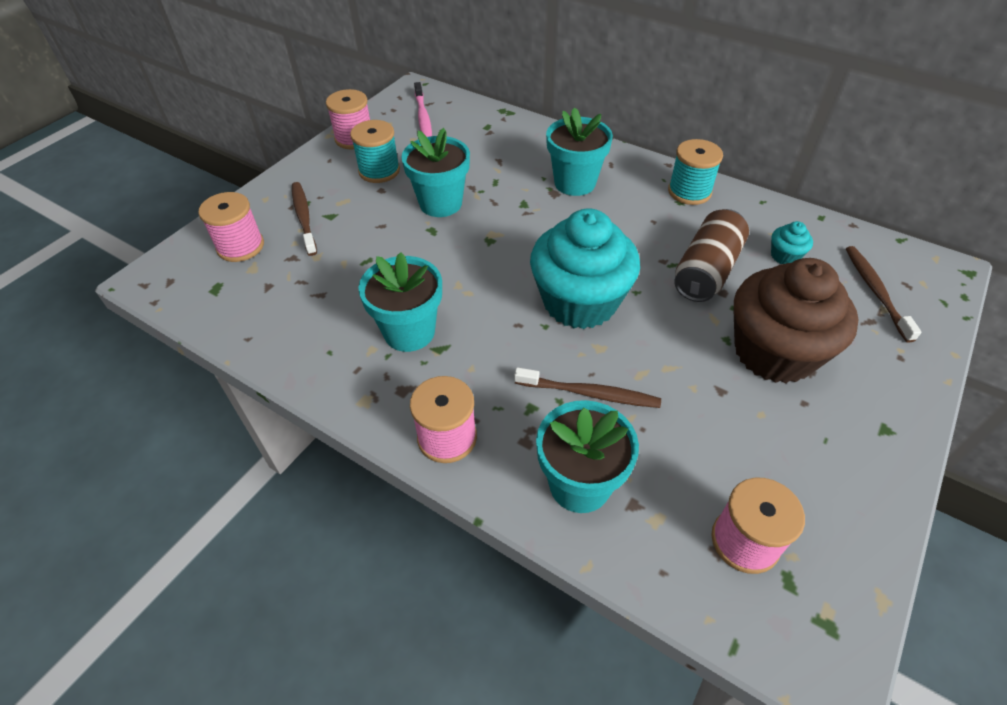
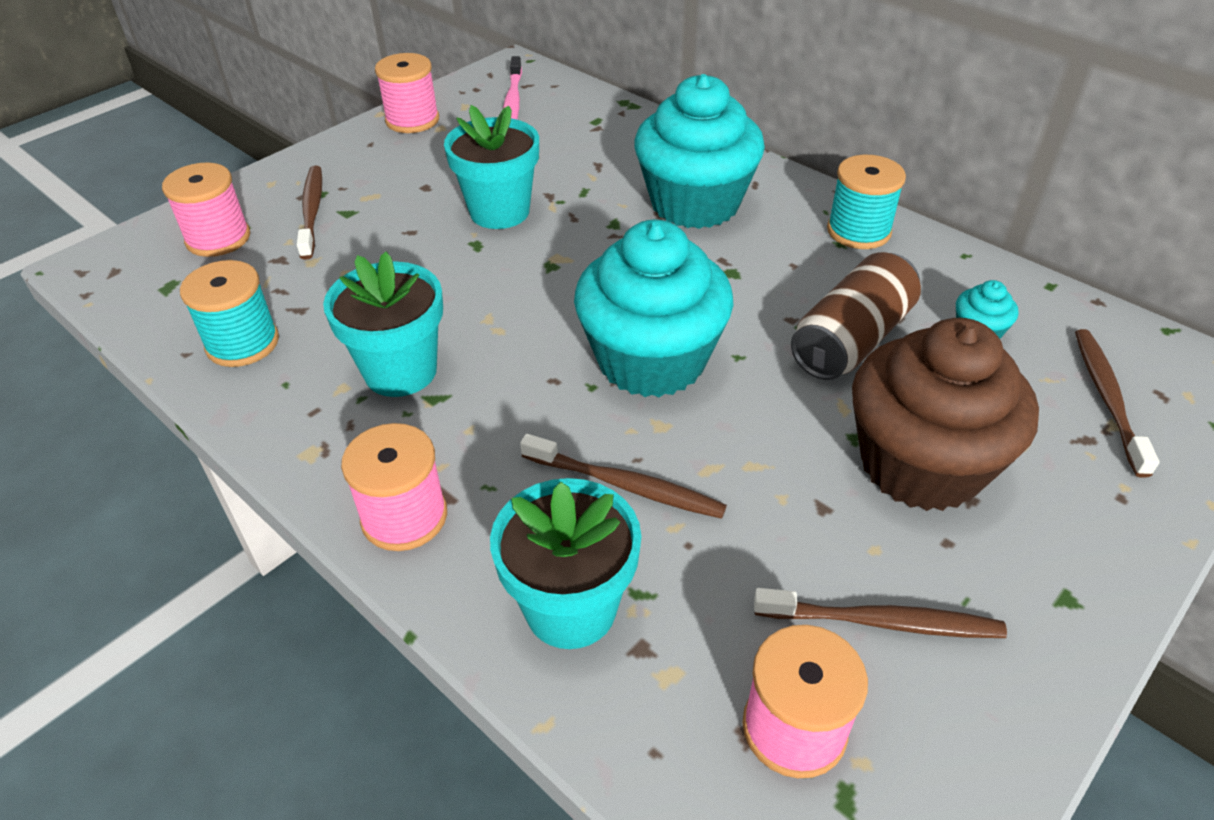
camera: 10 degrees right, 5 degrees down
(379, 171) = (431, 163): turquoise spool -> turquoise spool (242, 343)
(575, 183) = (695, 203): turquoise flower pot -> turquoise cupcake
(780, 462) = (883, 622): none -> brown toothbrush

